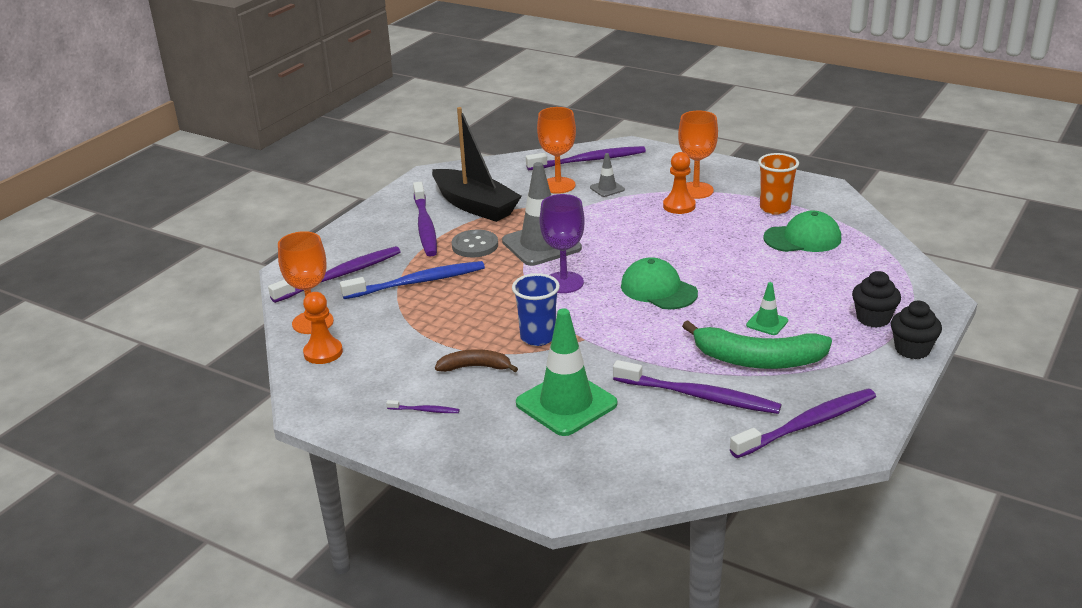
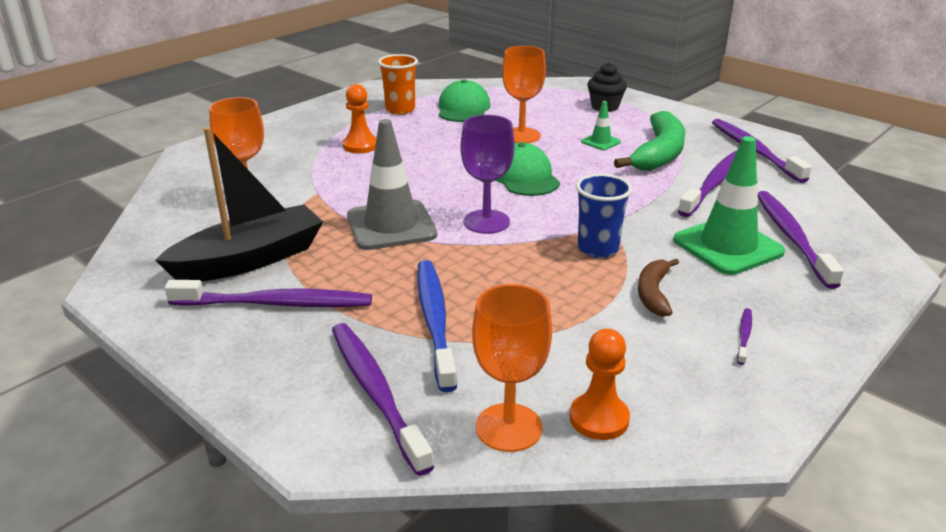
camera: 80 degrees left, 0 degrees up
(475, 245) = (361, 269): grey button -> none
(589, 160) = (204, 175): purple toothbrush -> purple toothbrush (791, 237)
(607, 188) = (286, 174): grey traffic cone -> none
(658, 289) = (524, 177): green cap -> green cap turned 105 degrees clockwise
(696, 190) = (334, 134): orange goblet -> orange goblet (521, 135)
(912, 349) = (652, 103): black cupcake -> none

